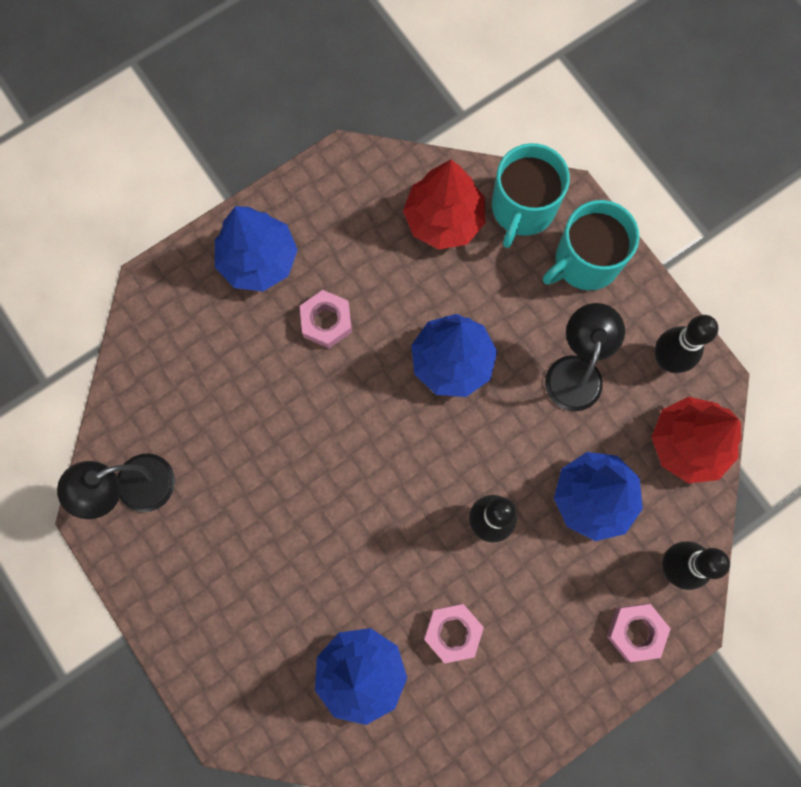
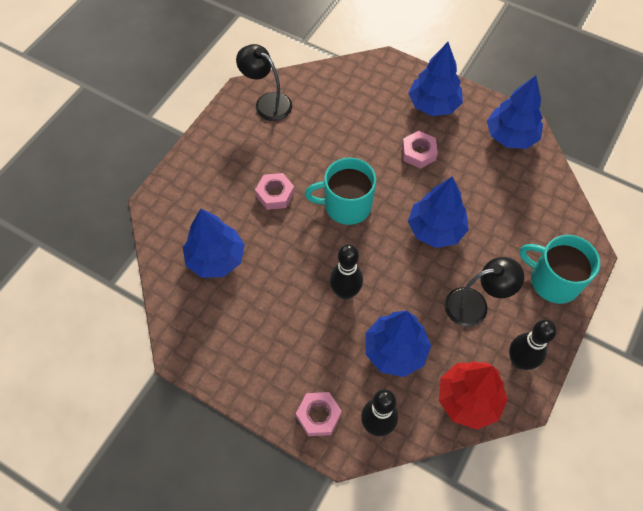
camera: 65 degrees right, 15 degrees down
(360, 190) = (510, 136): none -> blue tree
(443, 219) = (524, 187): red tree -> none
(453, 632) = (264, 300): pink nut -> pink nut (275, 194)
(522, 209) = (562, 229): turquoise mug -> turquoise mug (346, 205)

